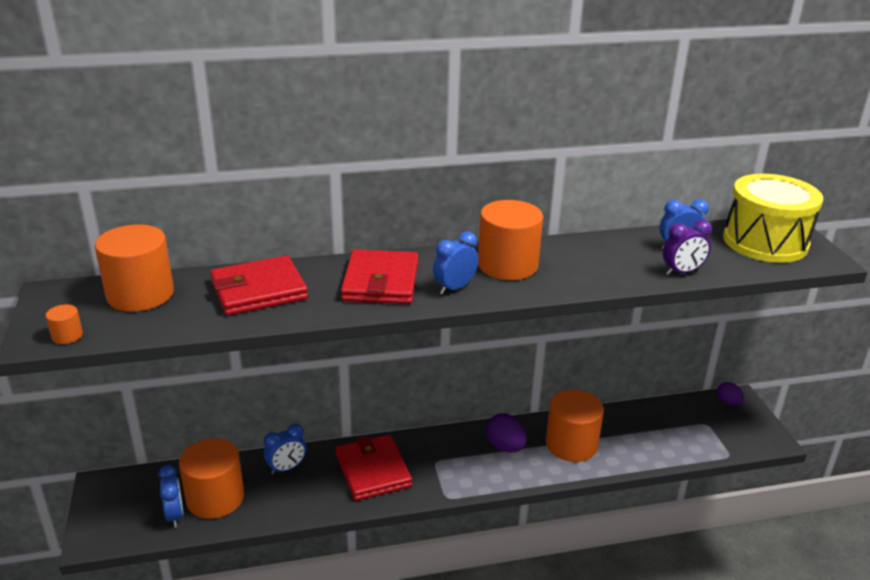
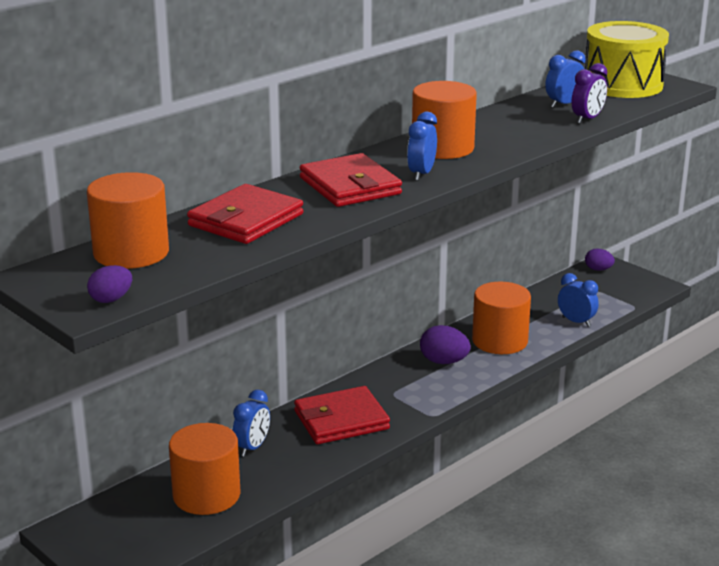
camera: 30 degrees left, 5 degrees down
(67, 336) = (111, 299): orange cylinder -> purple egg
(175, 515) = (180, 523): blue clock -> blue clock (576, 322)
(373, 470) = (341, 420): red wallet -> red wallet turned 60 degrees counterclockwise

